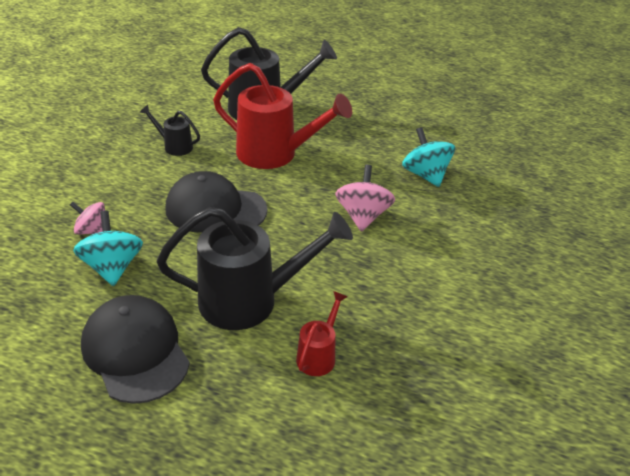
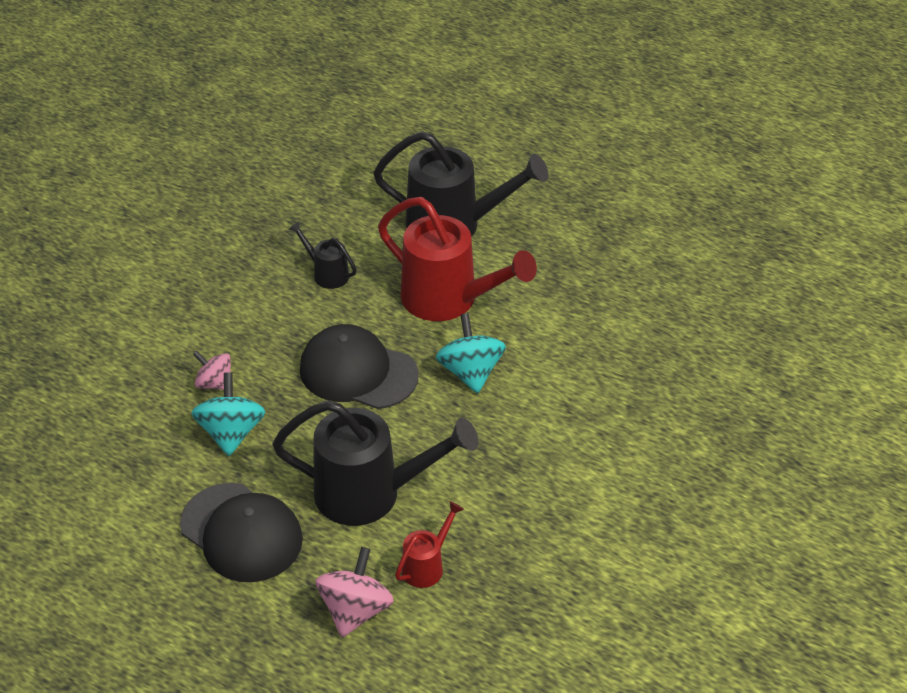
camera: 15 degrees right, 5 degrees up
(135, 351) = (241, 533): black cap -> black cap turned 150 degrees clockwise
(362, 216) = (530, 403): pink spinning top -> pink spinning top (355, 610)
(425, 175) = (631, 353): turquoise spinning top -> turquoise spinning top (470, 372)

